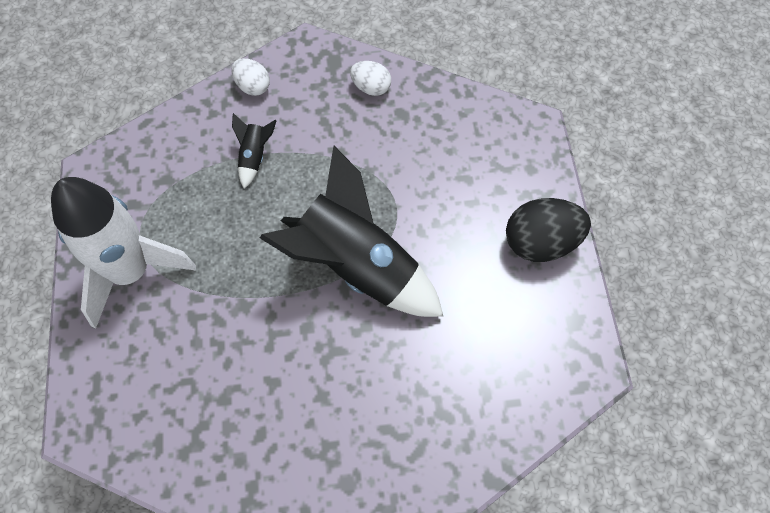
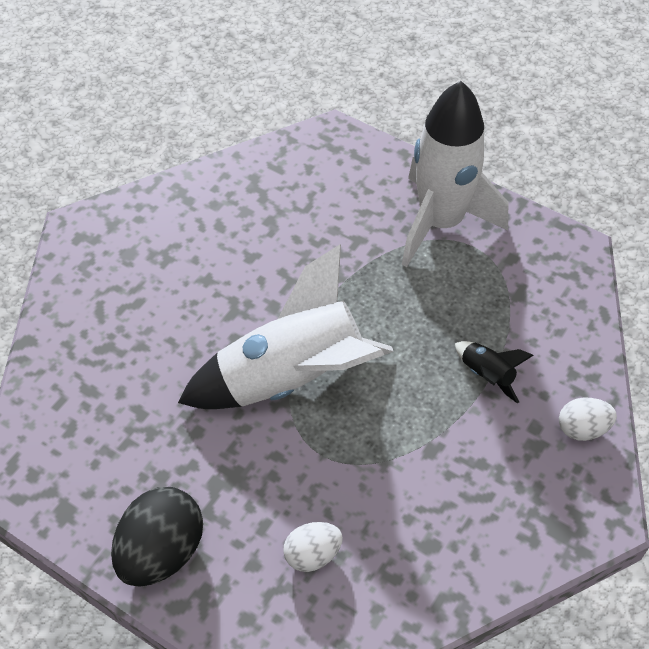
camera: 130 degrees right, 10 degrees down
(356, 266) = (292, 378): black rocket -> white rocket
(371, 87) = (490, 541): white egg -> white egg (312, 555)

